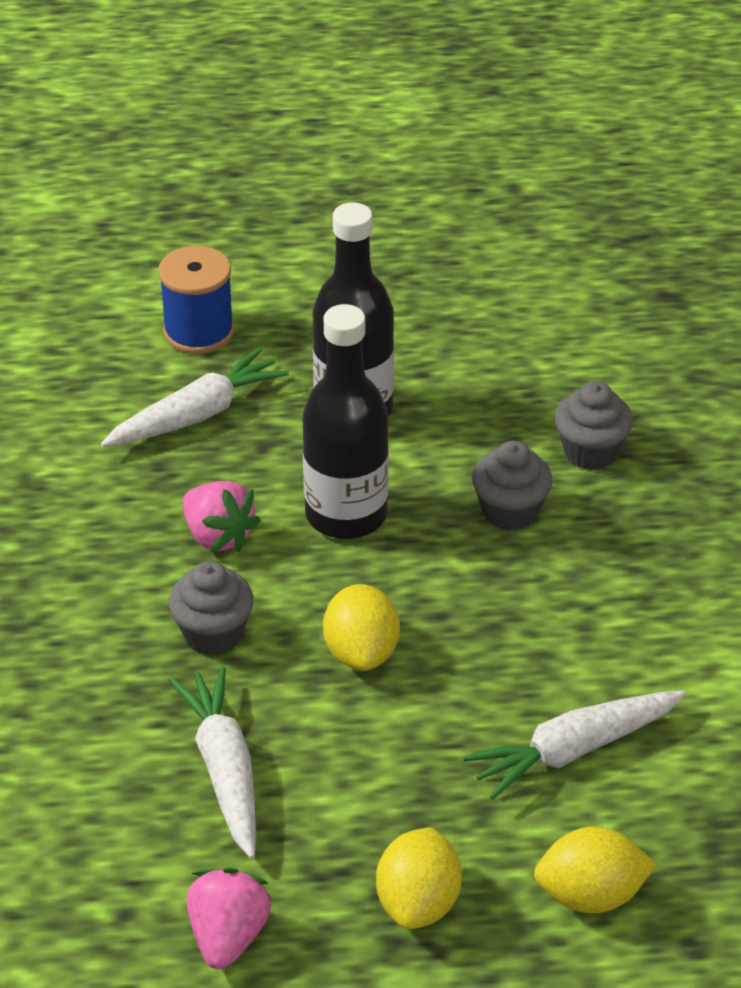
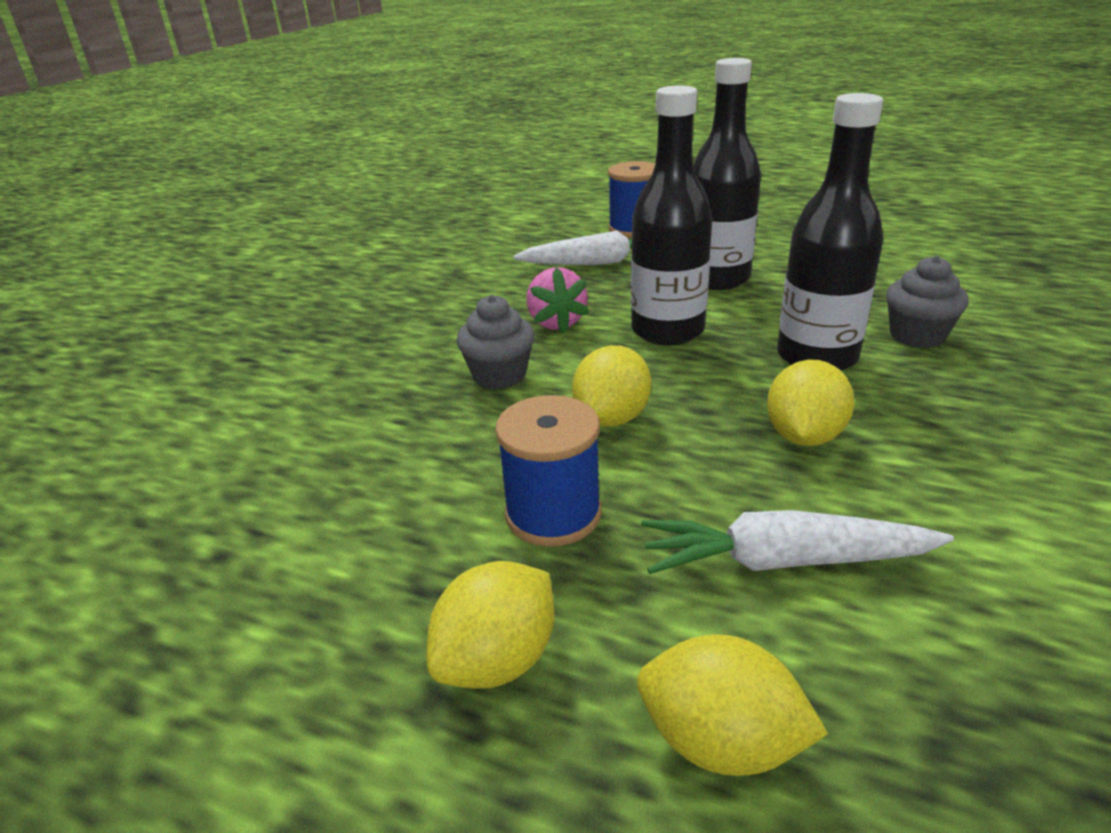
camera: 30 degrees right, 10 degrees down
(224, 770) = (418, 468): white carrot -> none
(228, 936) = (281, 613): pink strawberry -> none
(377, 773) = (553, 514): none -> blue spool
(510, 511) = (816, 357): grey cupcake -> black bottle
(538, 619) = (804, 436): none -> yellow lemon

